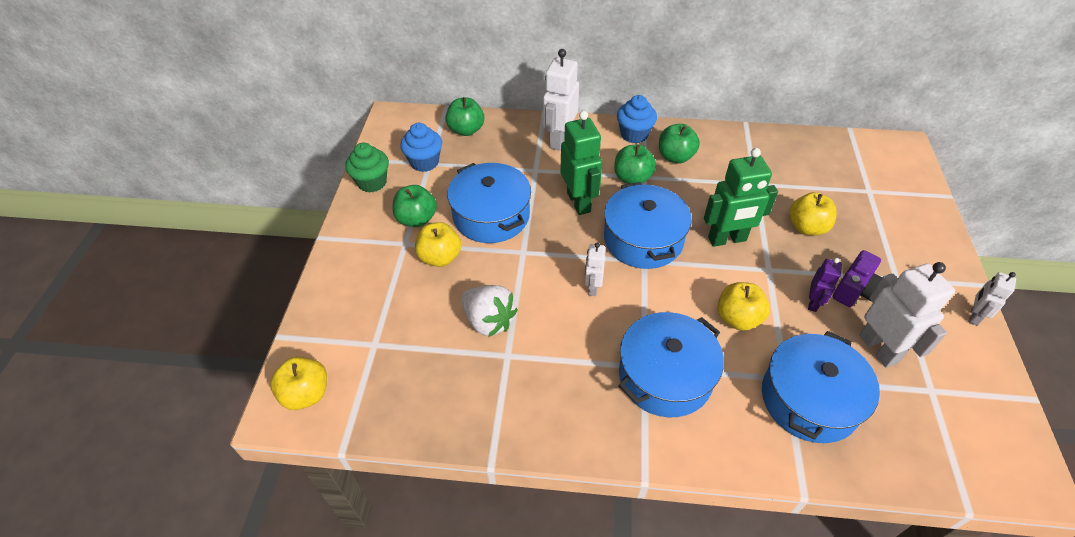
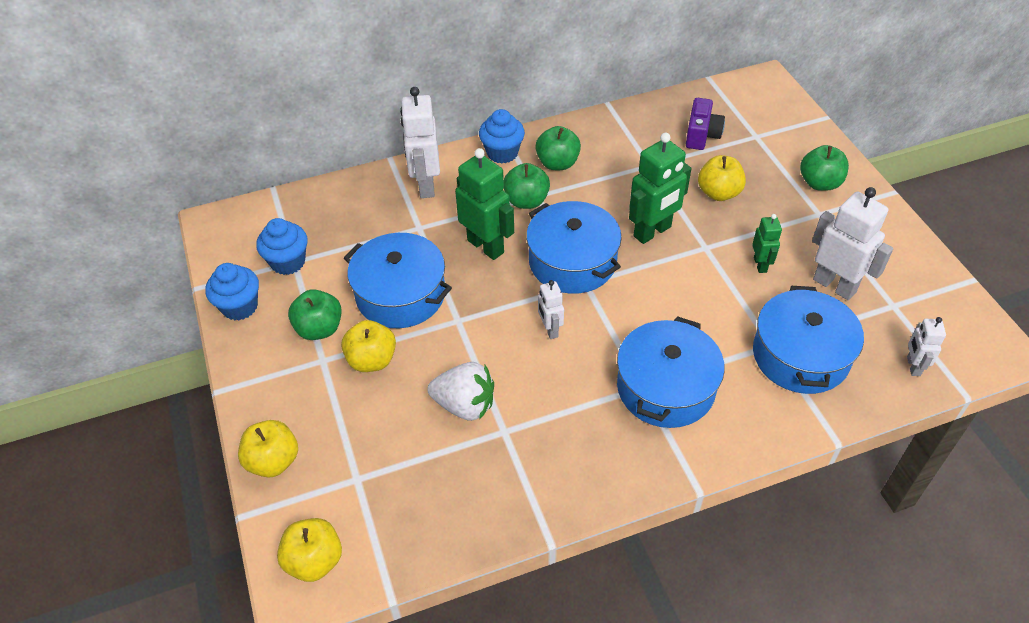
camera: 25 degrees left, 0 degrees up
(372, 182) = (240, 307): green cupcake -> blue cupcake
(466, 130) = (314, 209): green apple -> green apple (819, 183)
(738, 318) = (702, 306): yellow apple -> yellow apple (273, 461)
(813, 303) = (760, 264): purple robot -> green robot
(855, 290) = (790, 238): purple camera -> purple camera (701, 135)
(973, 316) = (896, 225): white robot -> white robot (913, 366)

